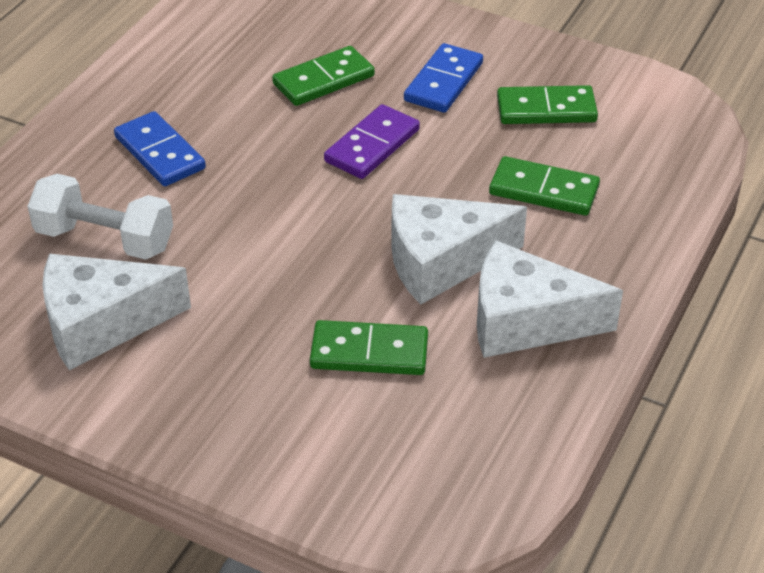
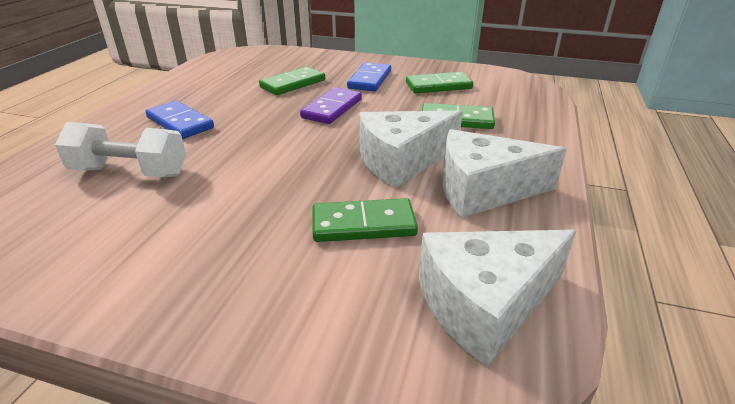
camera: 10 degrees left, 10 degrees down
(101, 324) = (116, 229): white cheese -> white cheese (485, 305)

